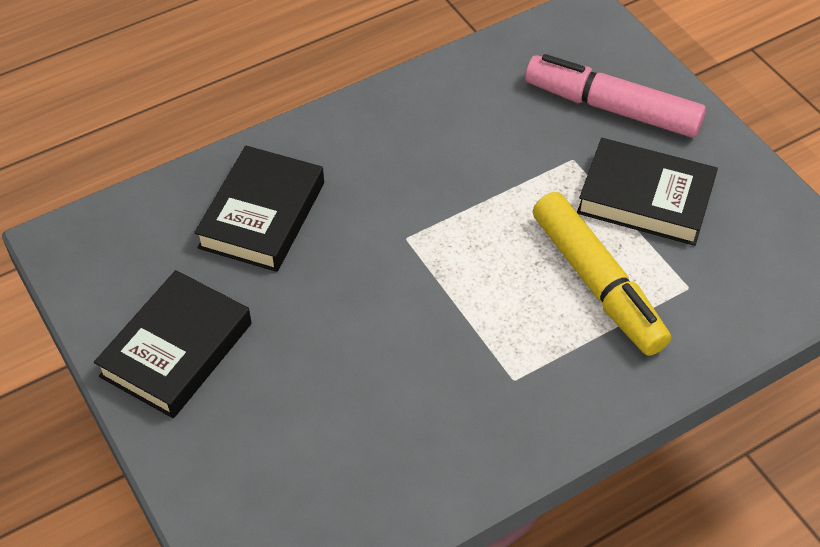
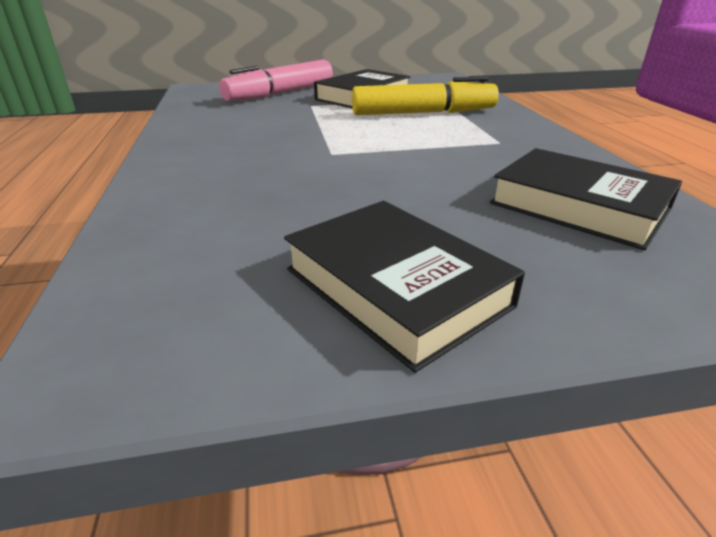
camera: 70 degrees left, 20 degrees down
(262, 215) = (234, 205): black book -> black book (578, 206)

